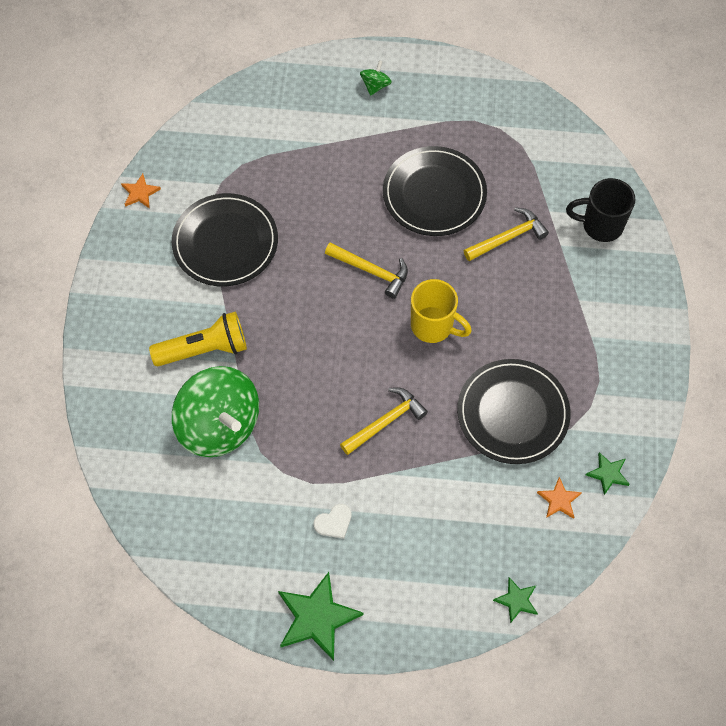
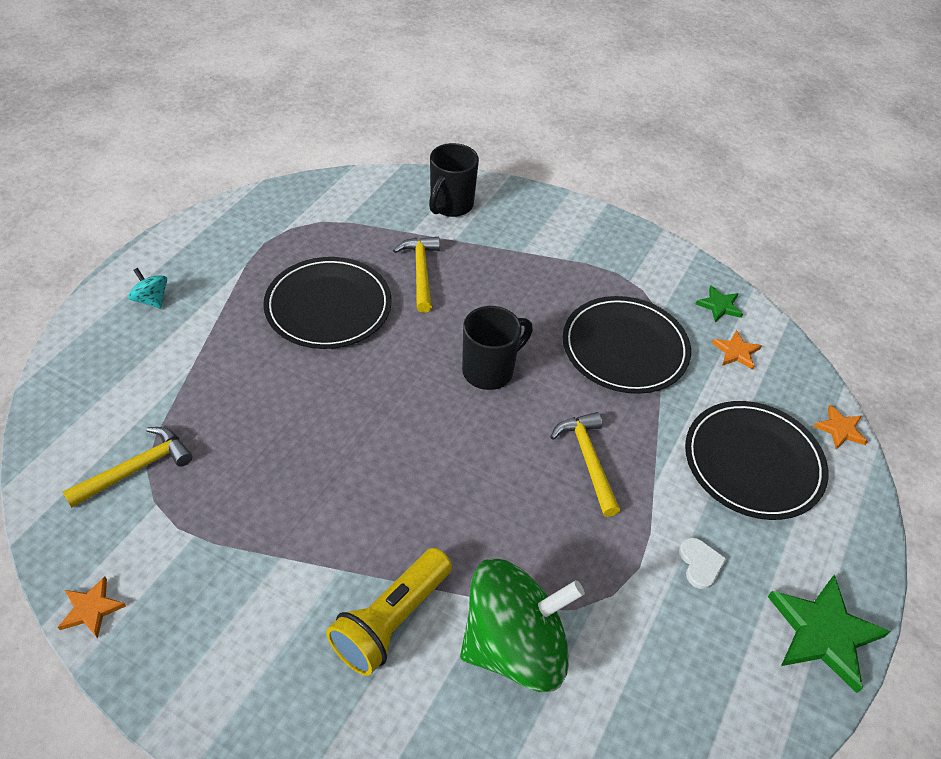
camera: 70 degrees left, 15 degrees down
(204, 349) = (391, 620): yellow flashlight -> yellow flashlight turned 150 degrees counterclockwise
(225, 242) = (247, 531): black plate -> black plate (753, 462)
(371, 271) = (387, 397): yellow hammer -> yellow hammer (136, 469)
(375, 85) = (151, 300): green spinning top -> turquoise spinning top
(433, 326) = (490, 370): yellow mug -> black mug
(516, 600) = (840, 429): green star -> orange star

